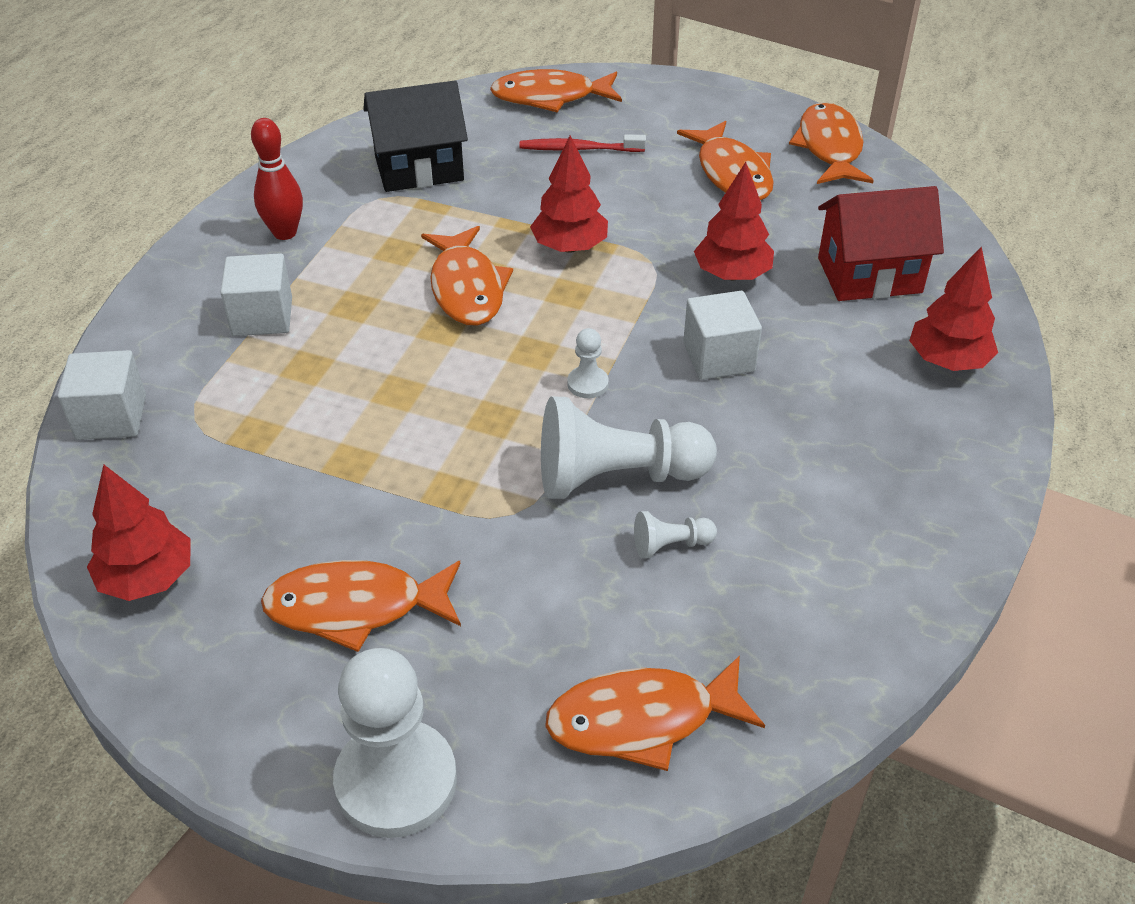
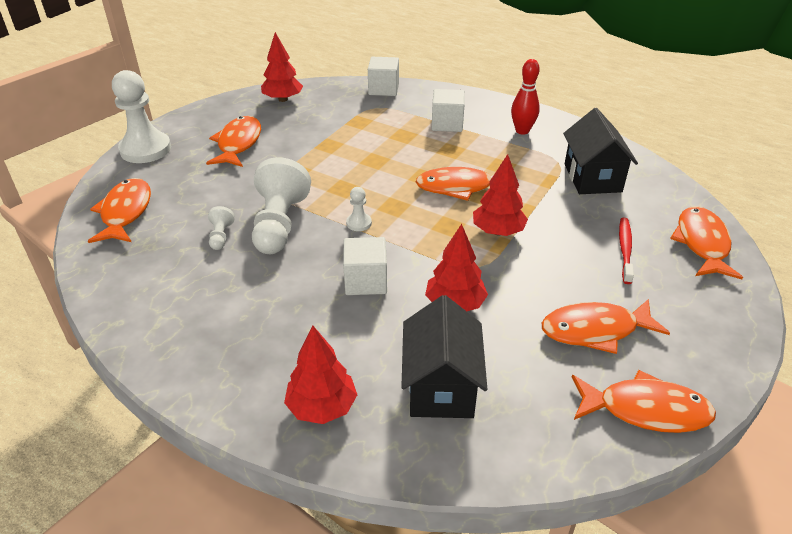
camera: 100 degrees right, 5 degrees down
(869, 275) = (441, 387): red house -> black house

